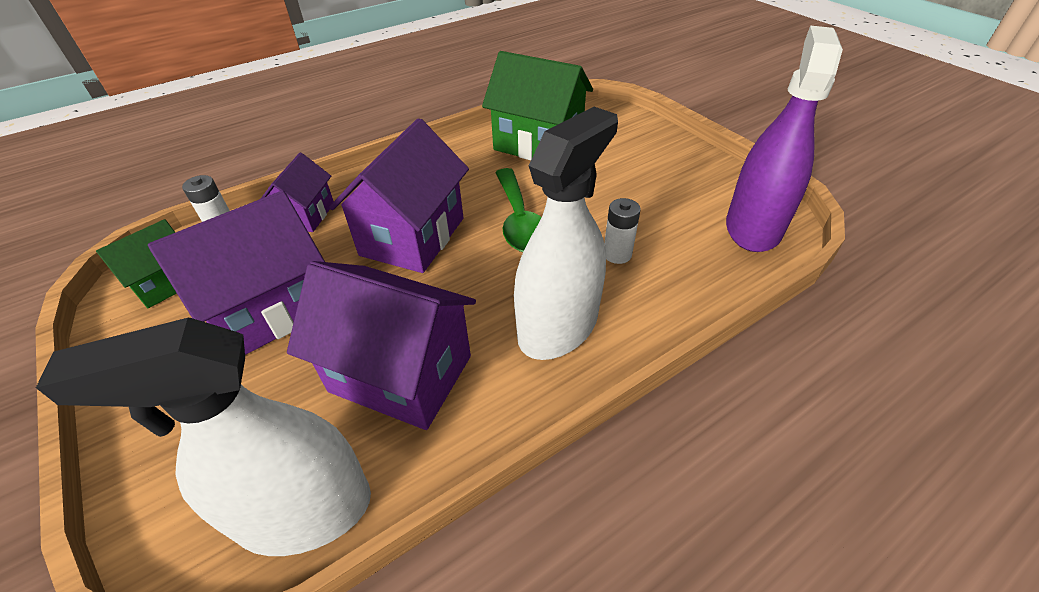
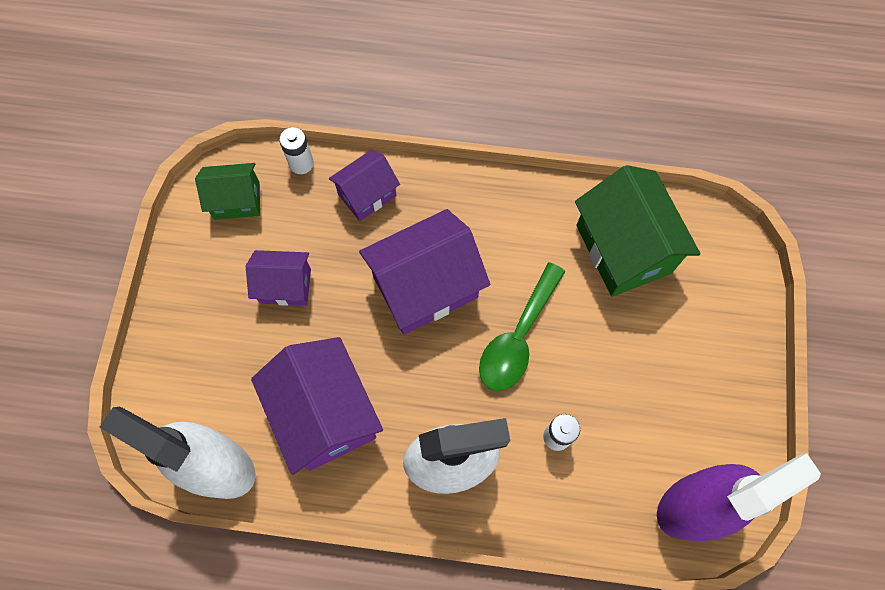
camera: 40 degrees right, 25 degrees up
(271, 309) = (285, 286): purple house -> purple house, size x0.57

